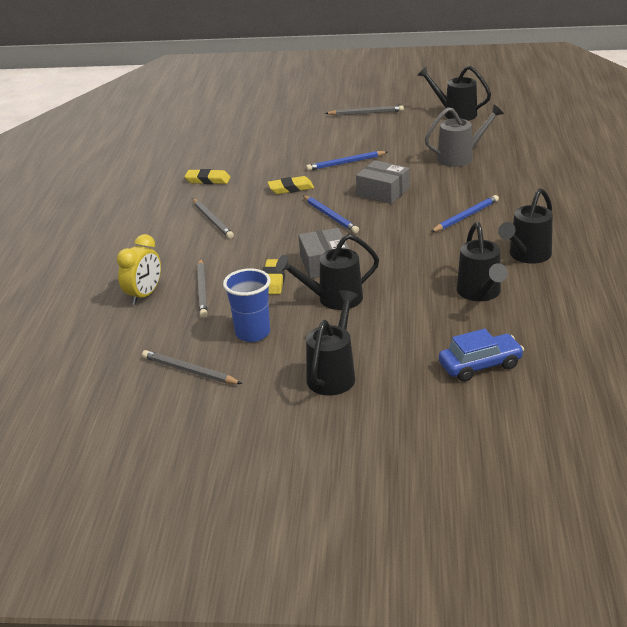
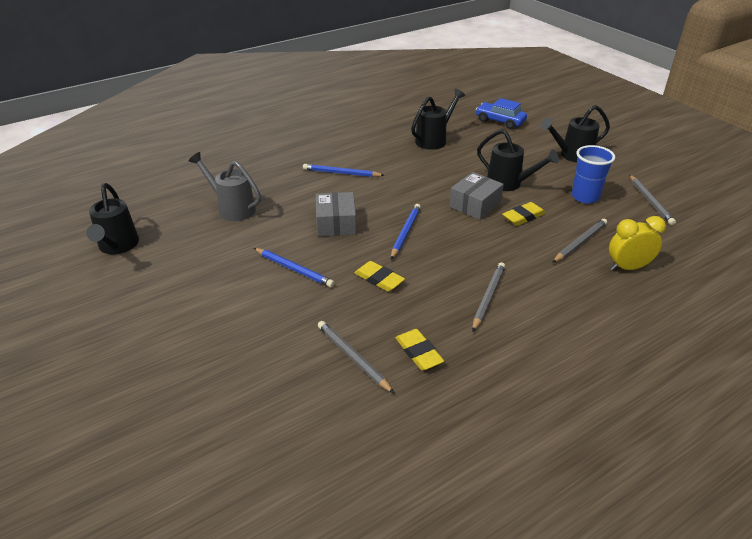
camera: 130 degrees left, 5 degrees up
(366, 113) = (142, 313): grey pencil -> grey pencil (353, 358)
(527, 255) = (372, 138): black watering can -> none

